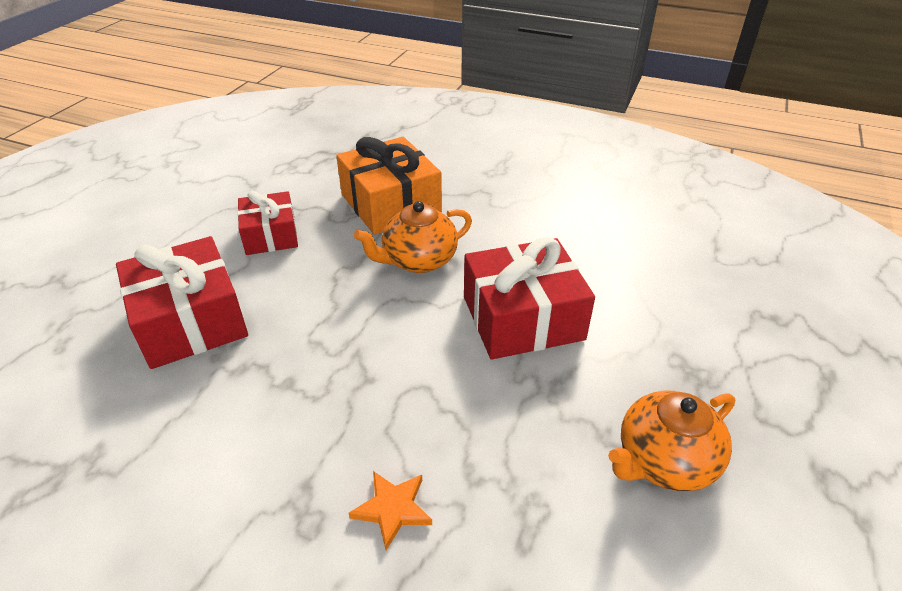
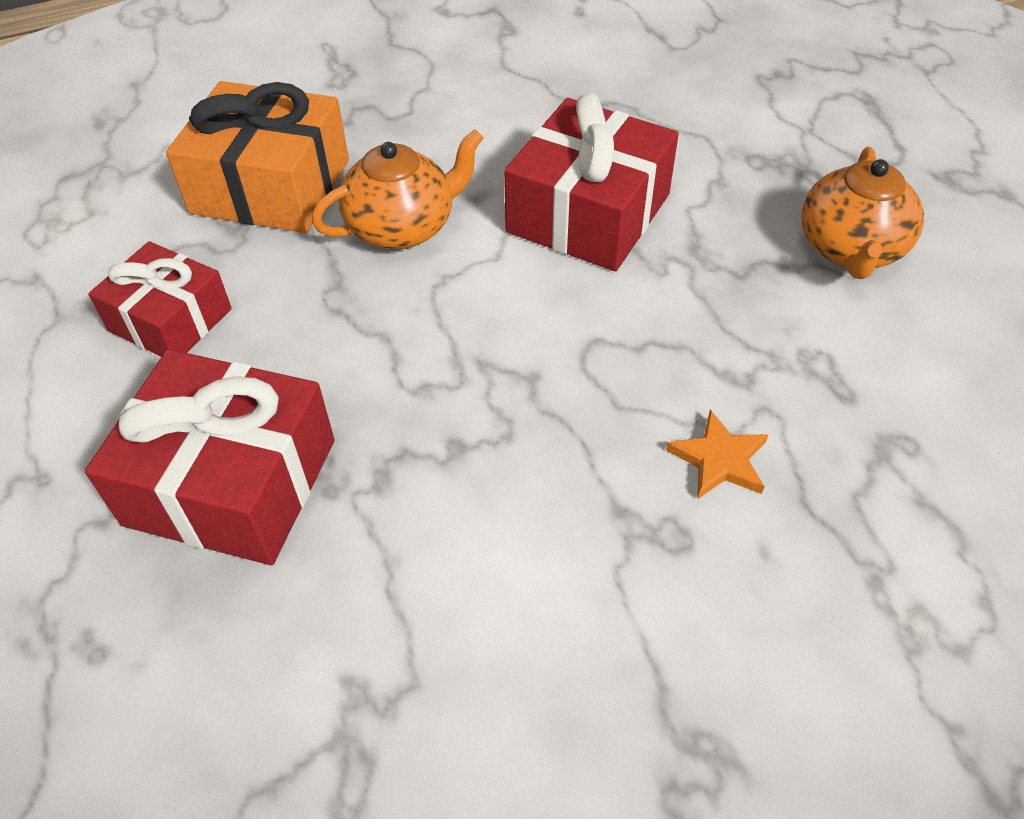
camera: 45 degrees left, 10 degrees up
(418, 260) = (402, 227): orange teapot -> orange teapot turned 135 degrees counterclockwise

